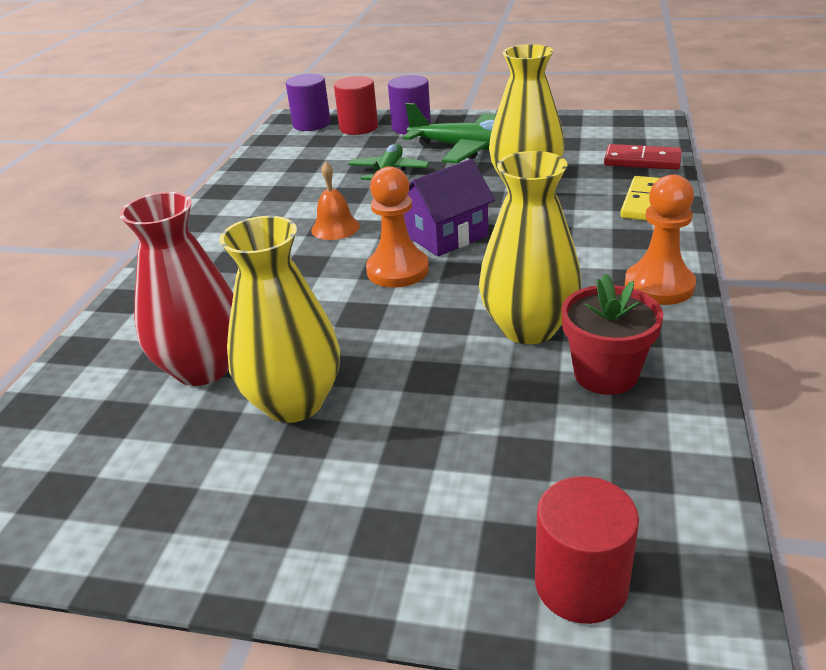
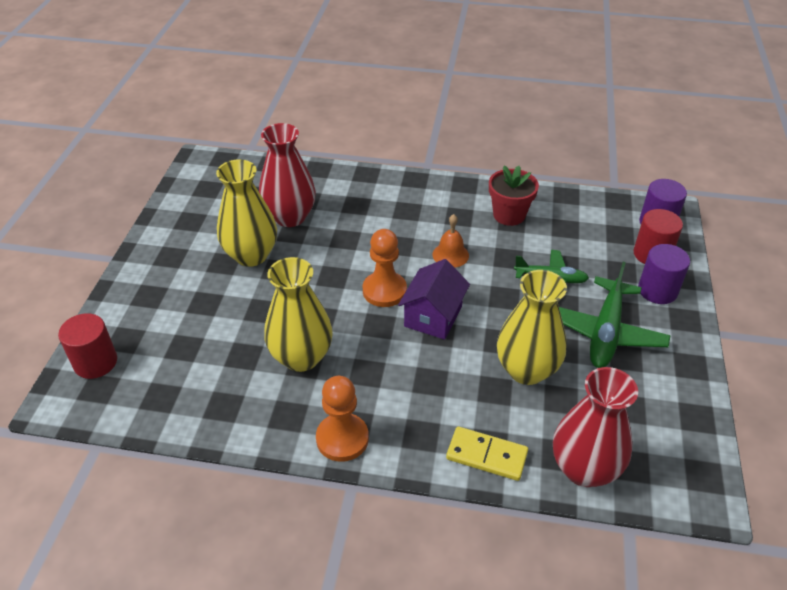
camera: 85 degrees right, 10 degrees up
(446, 236) = (433, 316): purple house -> purple house turned 60 degrees clockwise
(605, 374) = (243, 391): red flower pot -> red flower pot (509, 215)
(642, 161) = (584, 469): red domino -> red vase

